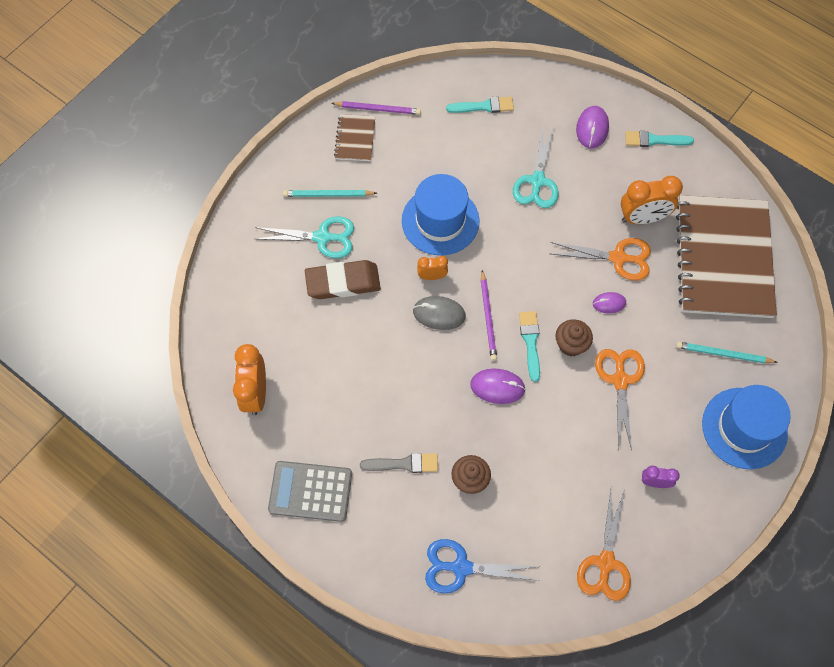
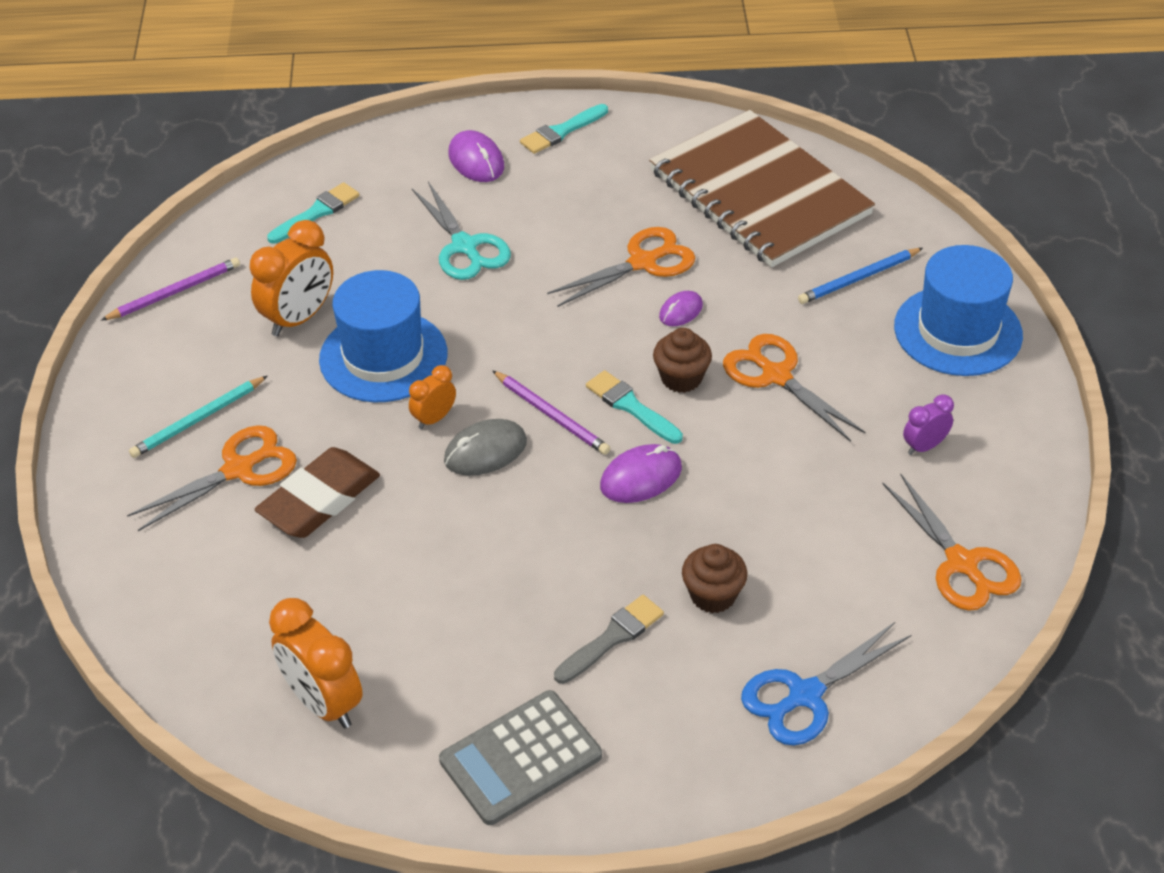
camera: 40 degrees left, 20 degrees down
(323, 237) = (239, 469): turquoise scissors -> orange scissors
(355, 139) = (174, 340): brown notebook -> none
(642, 218) = (628, 209): orange clock -> orange clock (299, 318)
(723, 354) = (858, 278): turquoise pencil -> blue pencil

